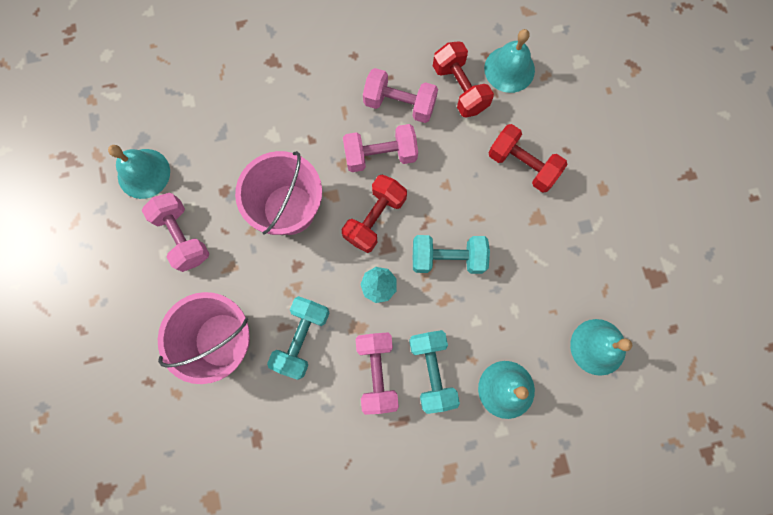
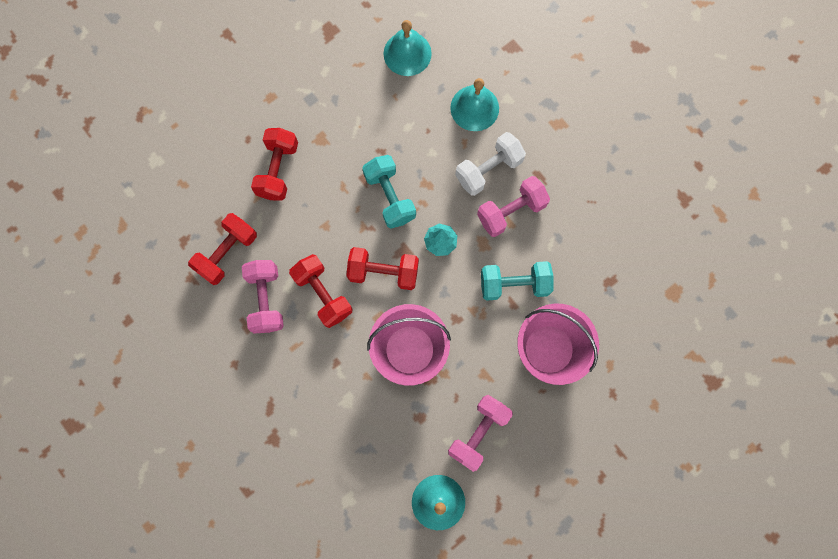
camera: 115 degrees left, 0 degrees up
(380, 155) = (323, 294): pink dumbbell -> red dumbbell
(432, 371) = (488, 169): turquoise dumbbell -> white dumbbell
(509, 69) = (189, 217): turquoise bell -> none

